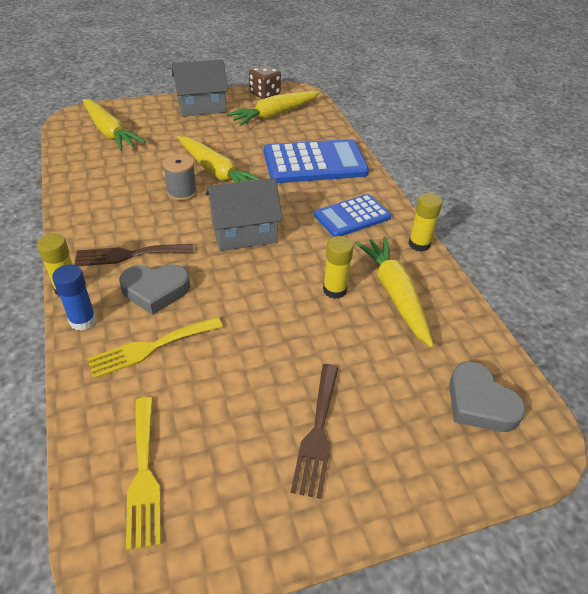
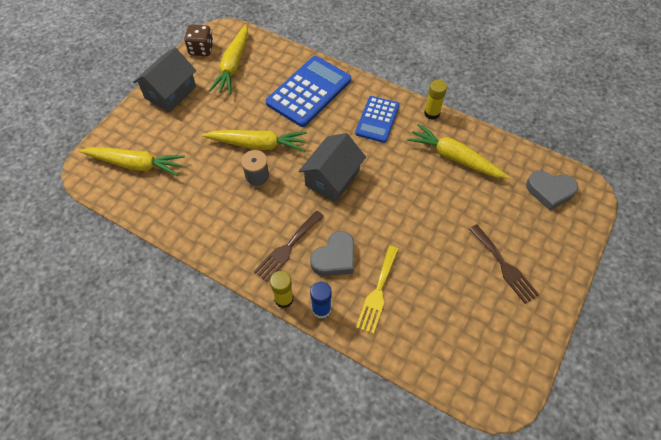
camera: 40 degrees left, 15 degrees up
(144, 475) = (459, 354): yellow fork -> none
(334, 290) = (424, 179): yellow glue stick -> none

